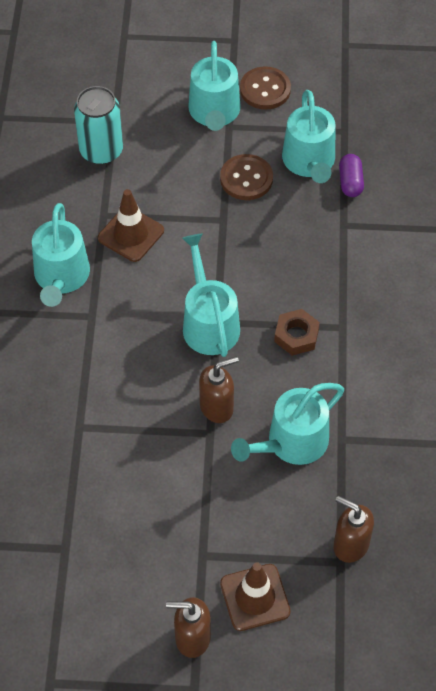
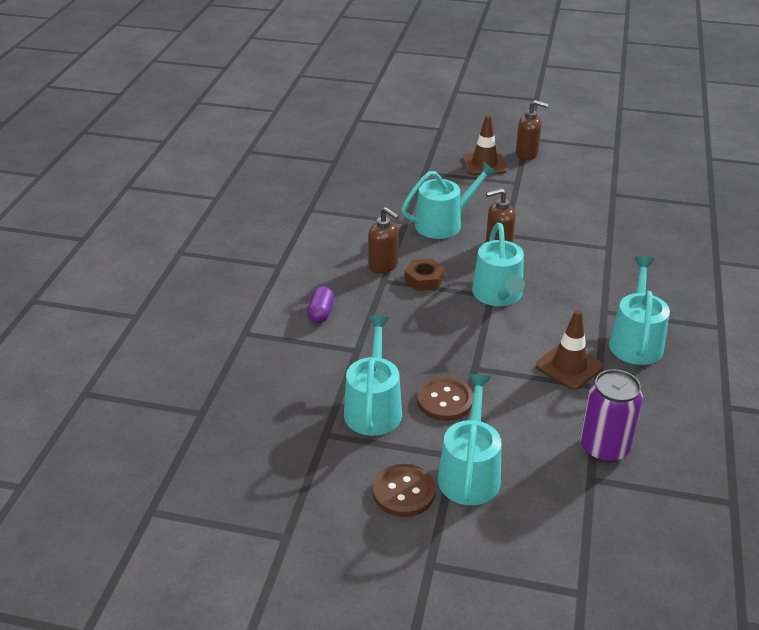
camera: 170 degrees left, 20 degrees down
(101, 151) = (604, 448): turquoise can -> purple can
(350, 182) = (337, 384): purple capsule -> purple capsule (321, 313)
(350, 545) = (415, 177): brown soap dispenser -> brown soap dispenser (383, 266)

